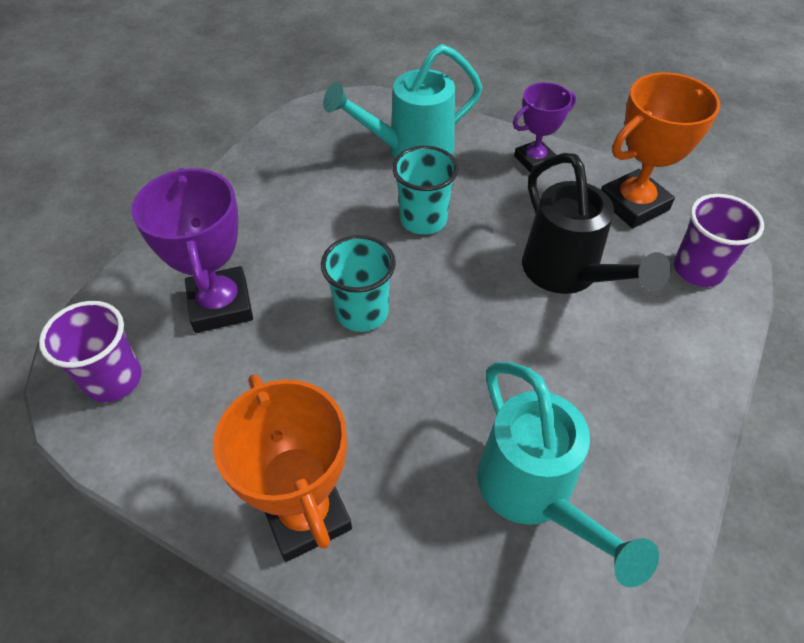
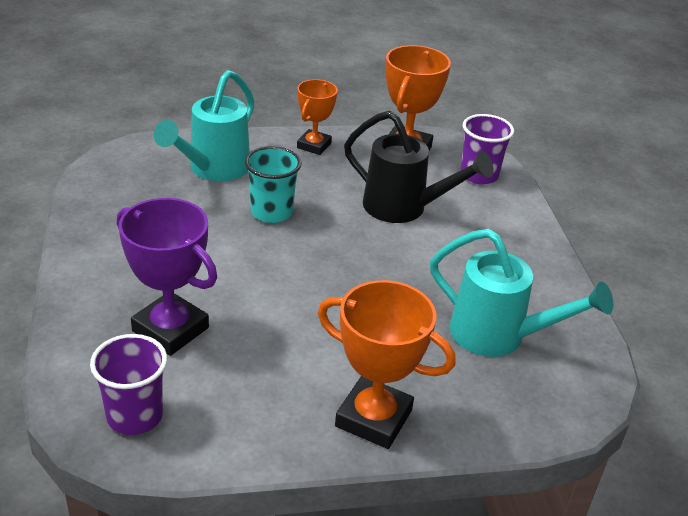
camera: 40 degrees left, 15 degrees down
(362, 312) = (287, 287): turquoise cup -> none
(534, 160) = (314, 145): purple trophy -> orange trophy

